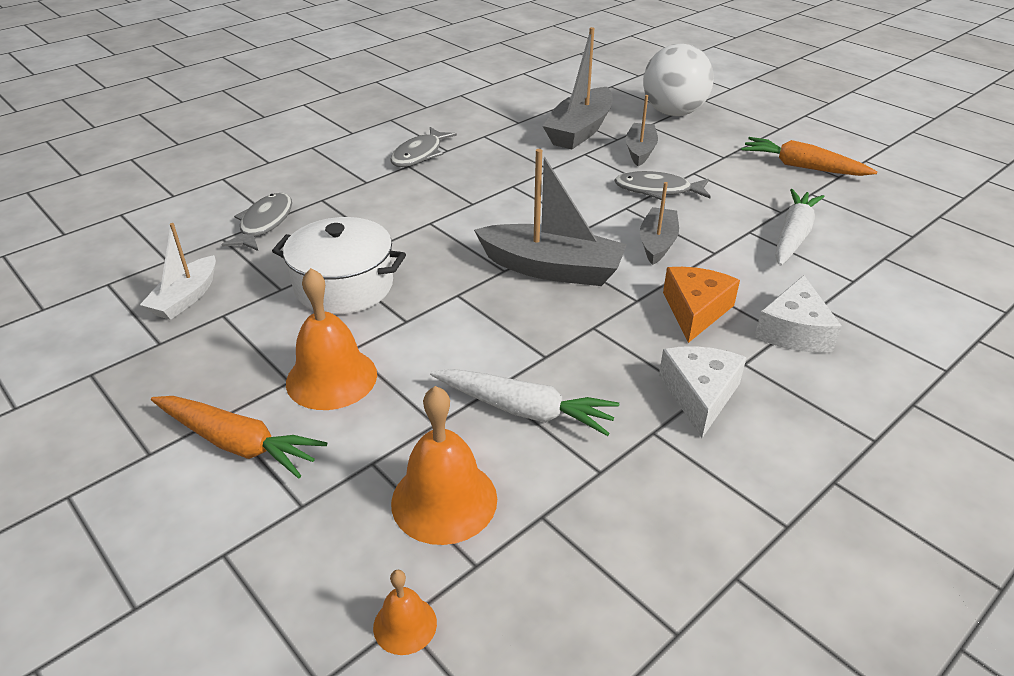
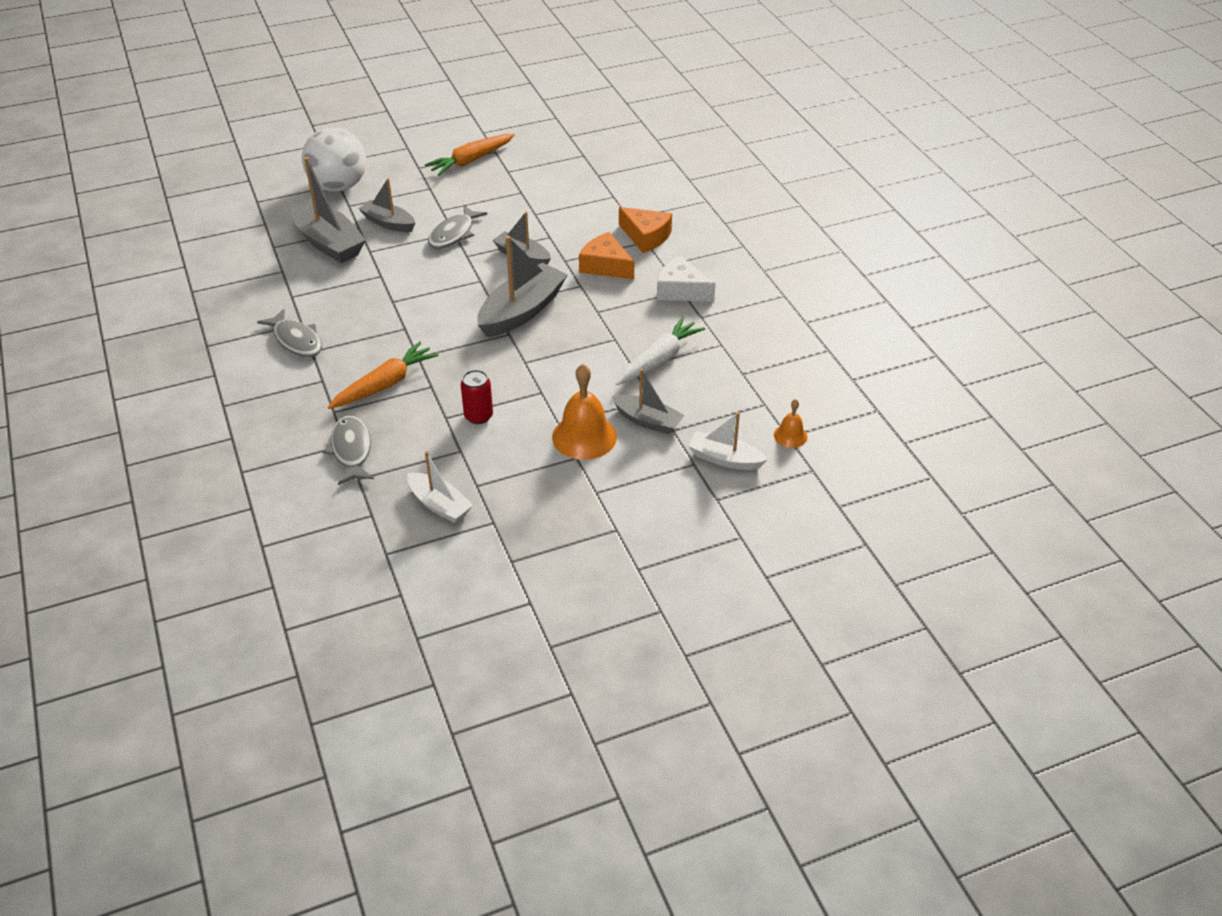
camera: 70 degrees left, 5 degrees up
(238, 443) = (627, 486): orange carrot -> orange carrot (385, 384)
(264, 223) = (351, 450): grey fish -> grey fish turned 45 degrees clockwise
(320, 542) = (725, 459): none -> white boat
(344, 286) = (478, 416): white pot -> red can
(383, 431) = (647, 421): none -> grey boat
(444, 500) = (715, 406): orange bell -> none
(793, 235) = (552, 198): white carrot -> none
(793, 331) = (646, 237): white cheese -> orange cheese

